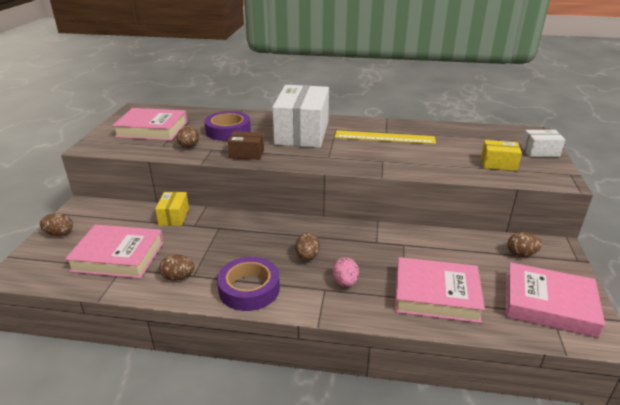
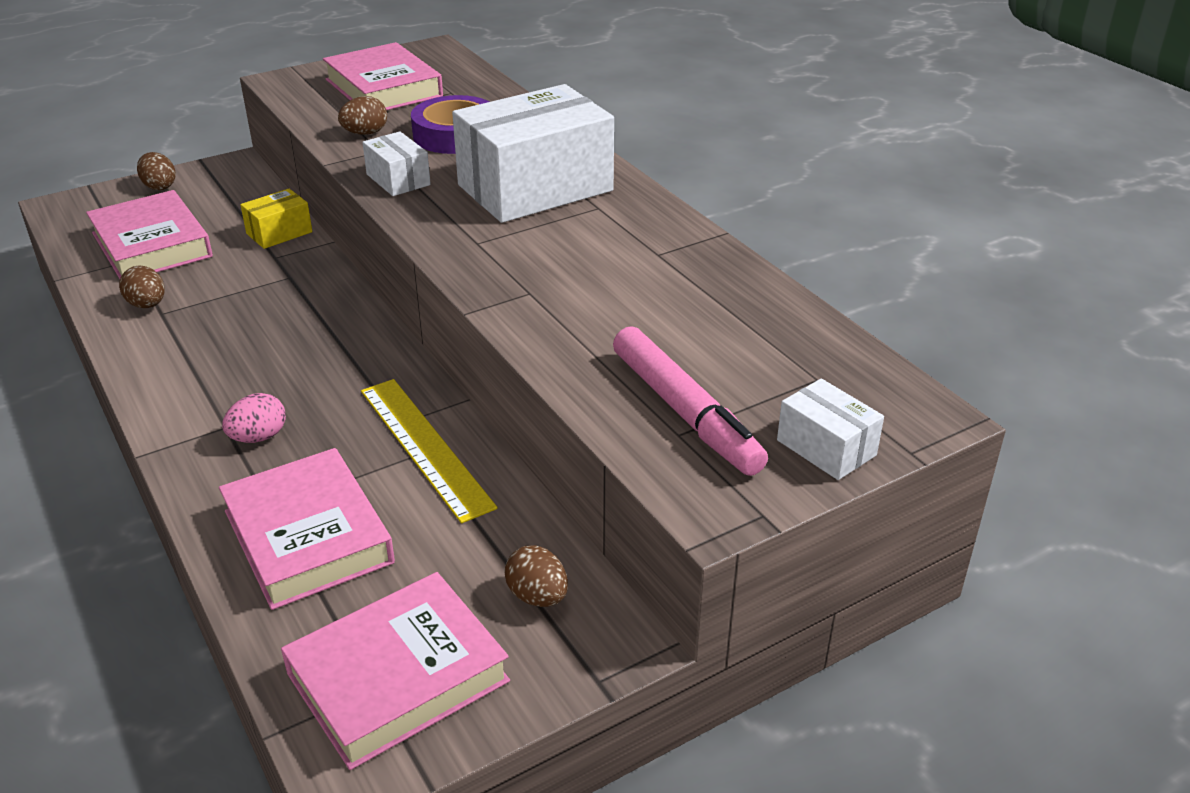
camera: 50 degrees right, 5 degrees up
(247, 154) = (398, 179): brown box -> white box
(249, 289) = (170, 366): purple tape -> none
(307, 256) = (292, 377): brown egg -> none
(384, 137) = (629, 261): yellow ruler -> yellow ruler (425, 446)
(498, 164) = (685, 412): yellow box -> pink marker
(549, 304) = (398, 677): pink book -> pink book turned 75 degrees clockwise

